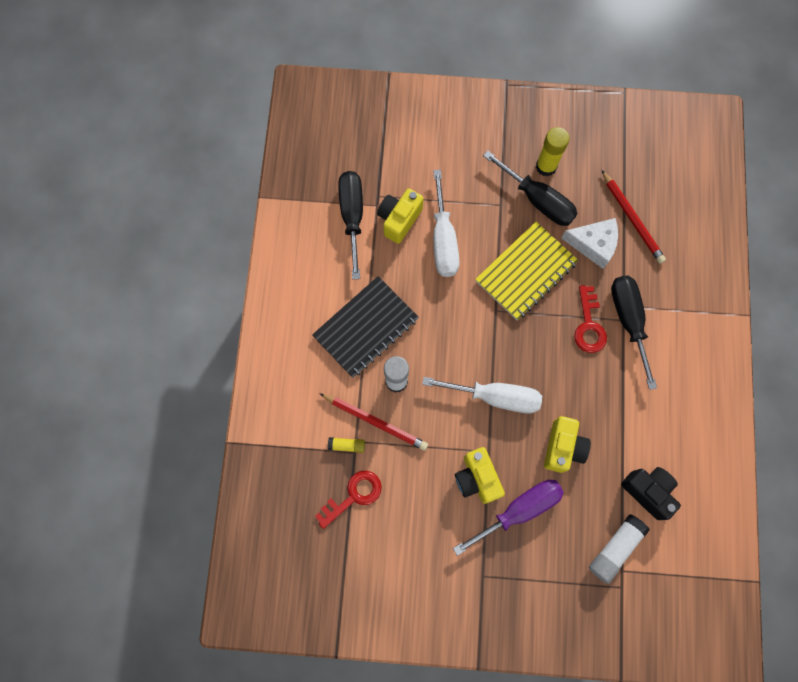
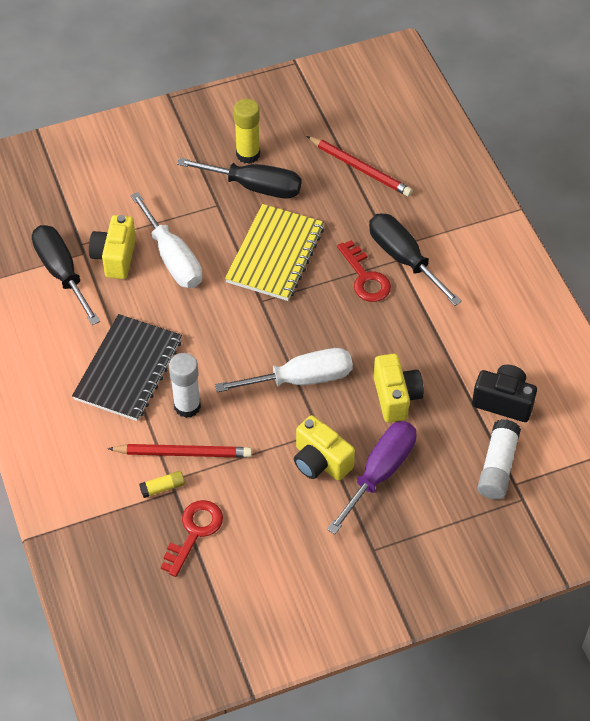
camera: 25 degrees left, 20 degrees down
(593, 244) = (333, 205): white cheese -> none

